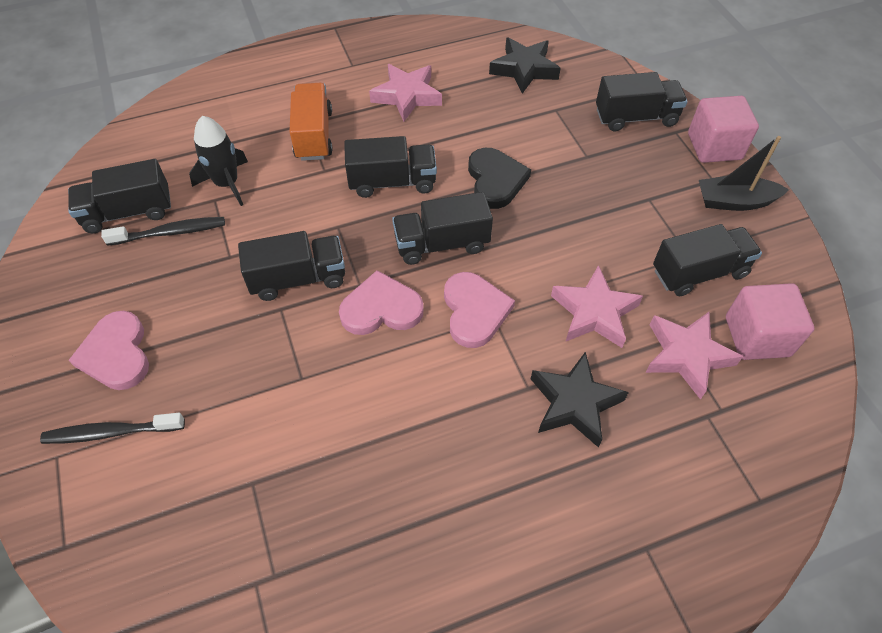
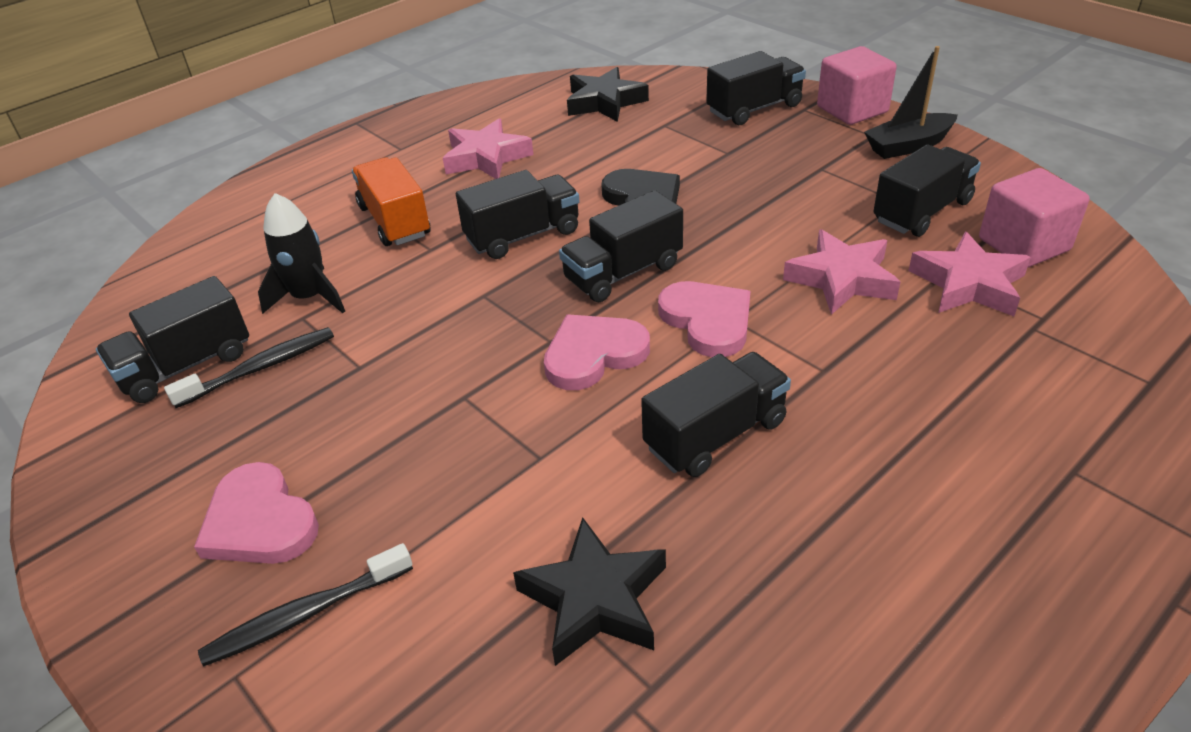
camera: 20 degrees left, 15 degrees down
(298, 279) = (467, 360): black truck -> black truck (715, 435)
(574, 403) = (886, 366): black star -> black star (595, 599)

